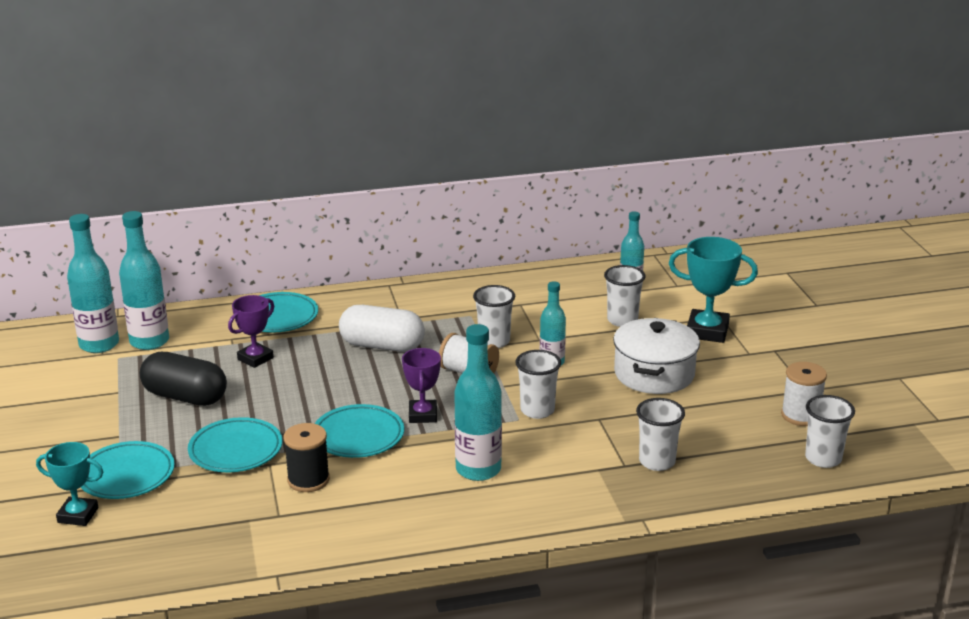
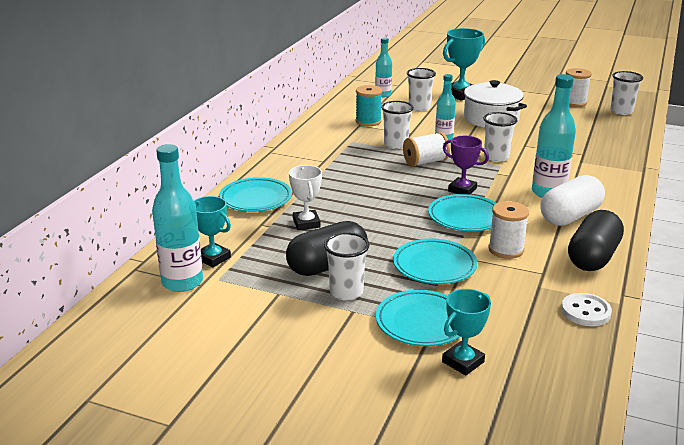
camera: 55 degrees left, 0 degrees up
(149, 341) = (213, 258): turquoise bottle -> turquoise trophy
(221, 560) = (585, 311): none -> white button
(255, 358) = (306, 223): purple trophy -> white trophy
(308, 480) = (506, 249): black spool -> white spool
(343, 537) = (593, 257): none -> black capsule
(382, 346) = (352, 177): white capsule -> white capsule (570, 216)
(537, 305) = (368, 121): none -> turquoise spool
(657, 462) = (587, 146): white cup -> white cup (346, 292)

